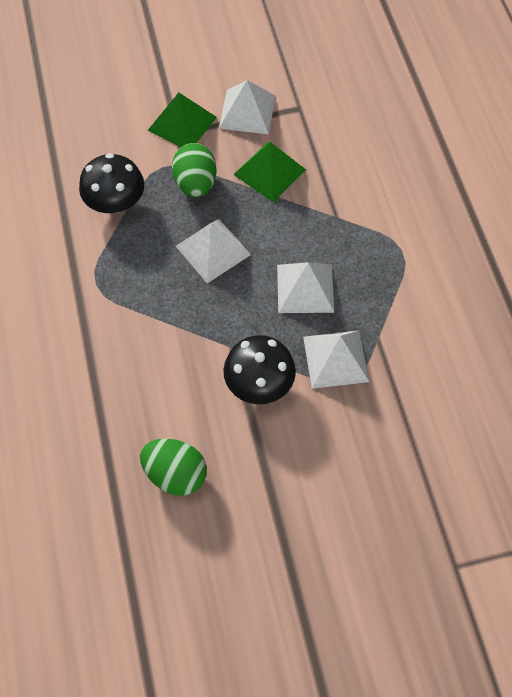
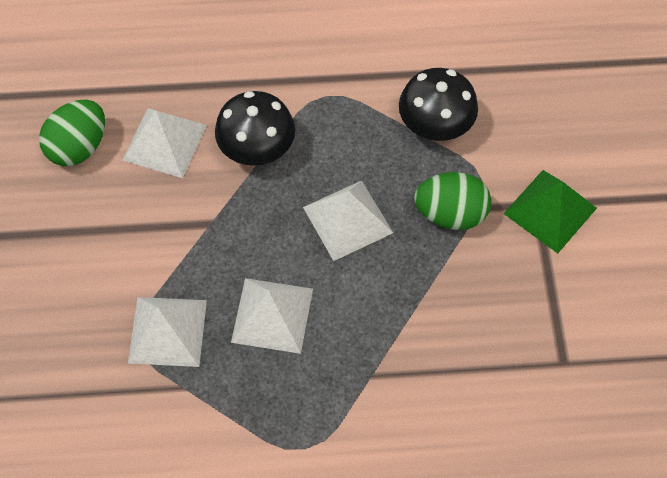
camera: 100 degrees right, 0 degrees up
(247, 112) = (563, 292): white pyramid -> white pyramid (164, 142)
(259, 383) = (159, 242): black mushroom -> black mushroom (257, 148)
(269, 171) = (458, 304): green pyramid -> none

